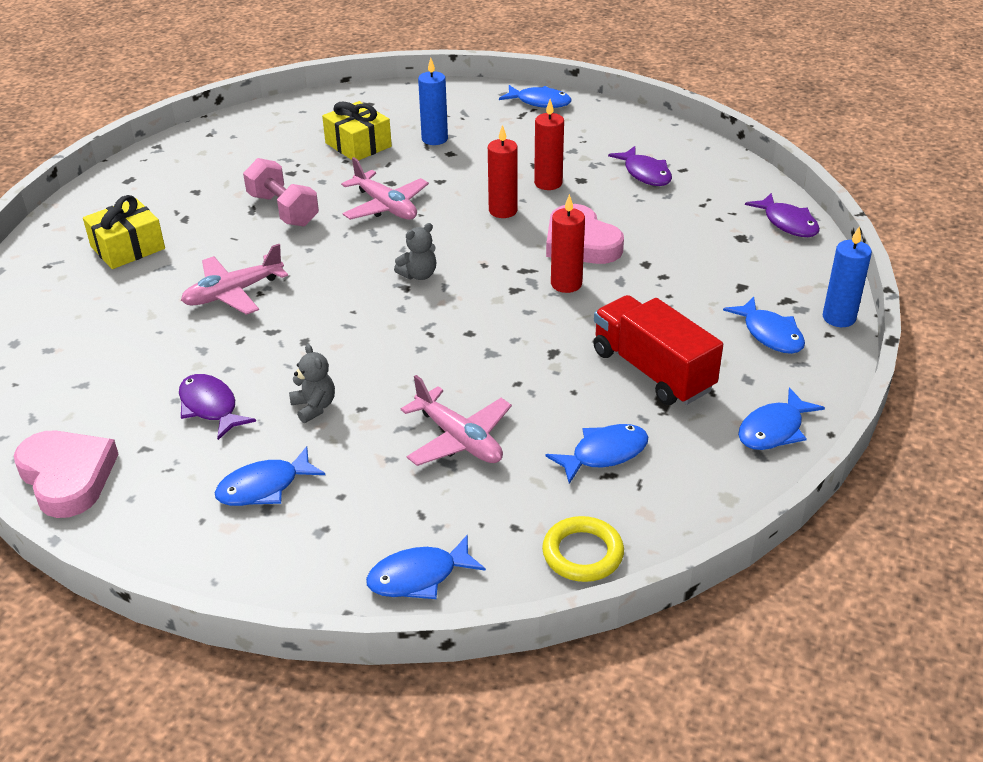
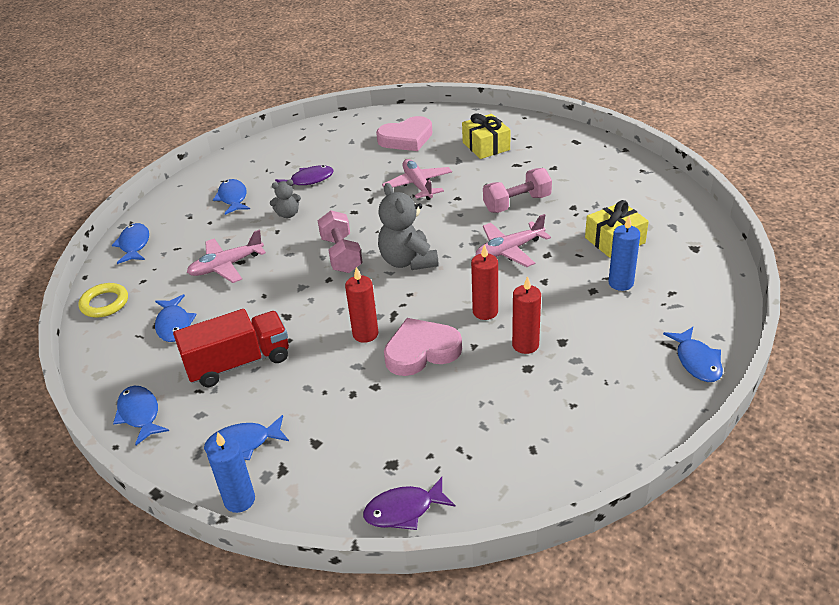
camera: 105 degrees right, 0 degrees up
(67, 476) = (279, 143): pink heart -> pink heart (406, 138)
(413, 332) = (341, 254): none -> pink dumbbell
(419, 275) = (408, 261): grey teddy bear -> grey teddy bear, size x1.87
(539, 102) = (697, 361): blue fish -> blue fish turned 45 degrees counterclockwise
(645, 173) = (529, 417): purple fish -> none

